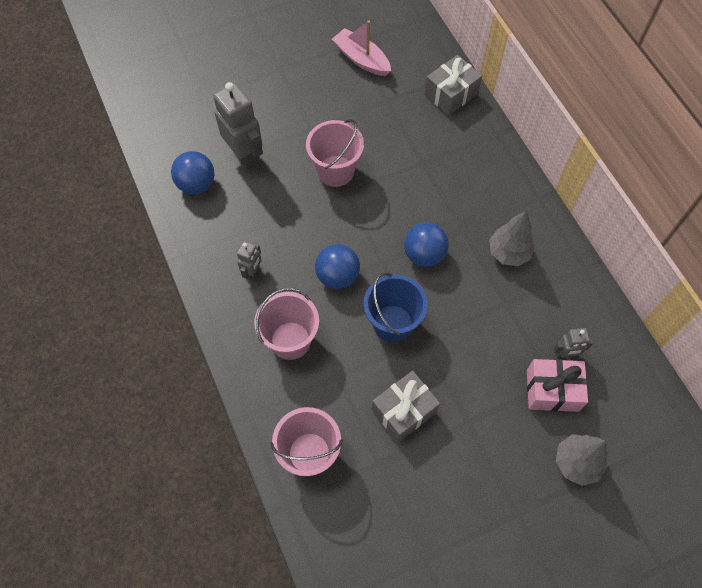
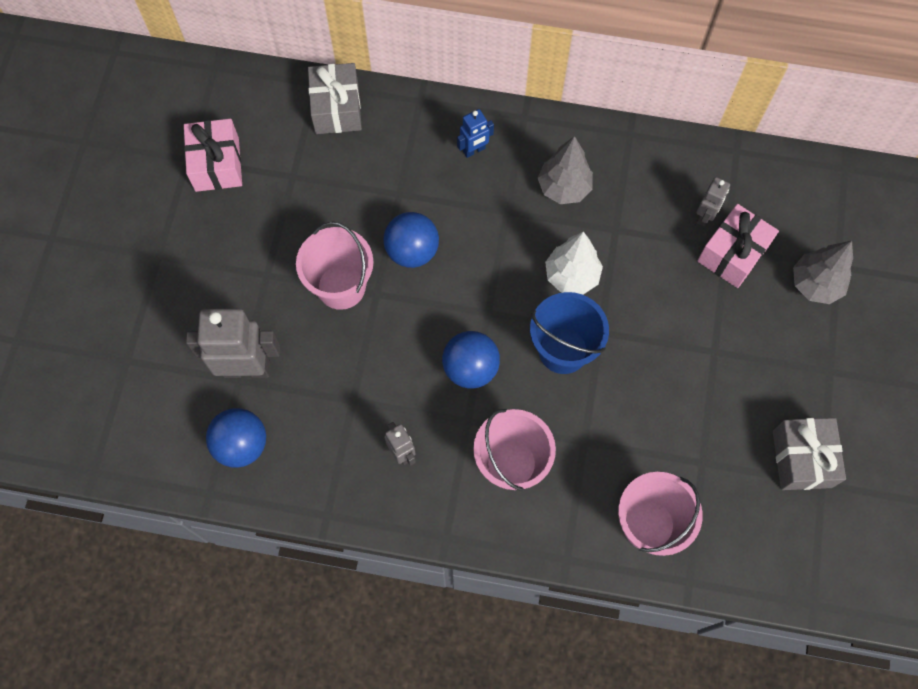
camera: 55 degrees left, 5 degrees up
(361, 59) = (217, 164): pink boat -> pink gift
(404, 411) = (664, 403): grey gift -> grey gift (802, 458)
(424, 254) = (507, 267): blue ball -> blue ball (412, 251)
(449, 296) = (571, 276): none -> white tree
(489, 184) = (474, 150): none -> blue robot

